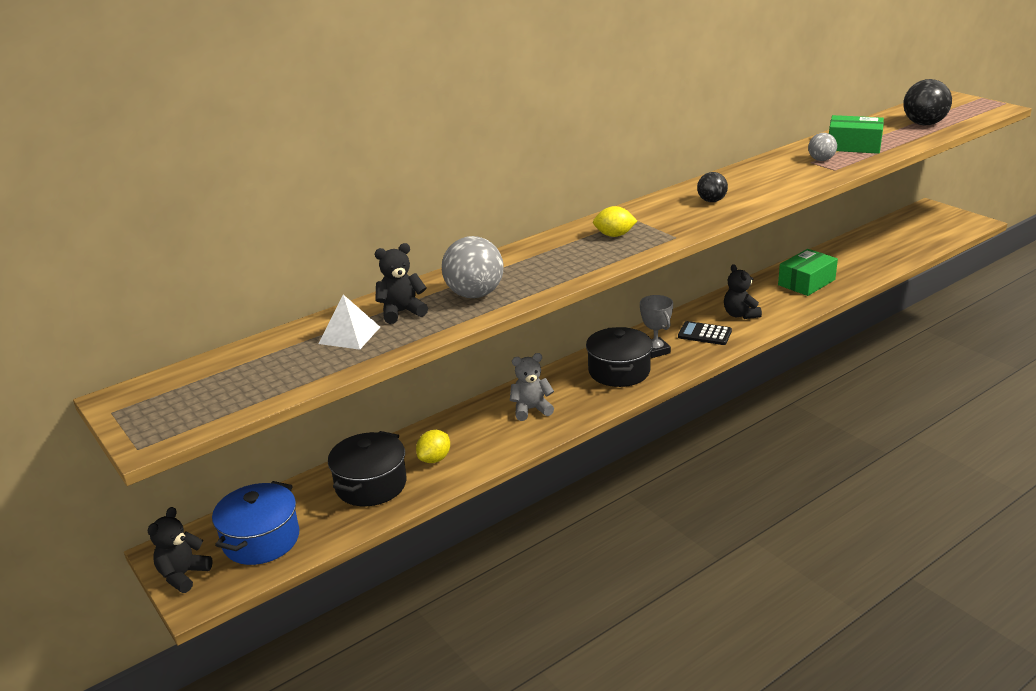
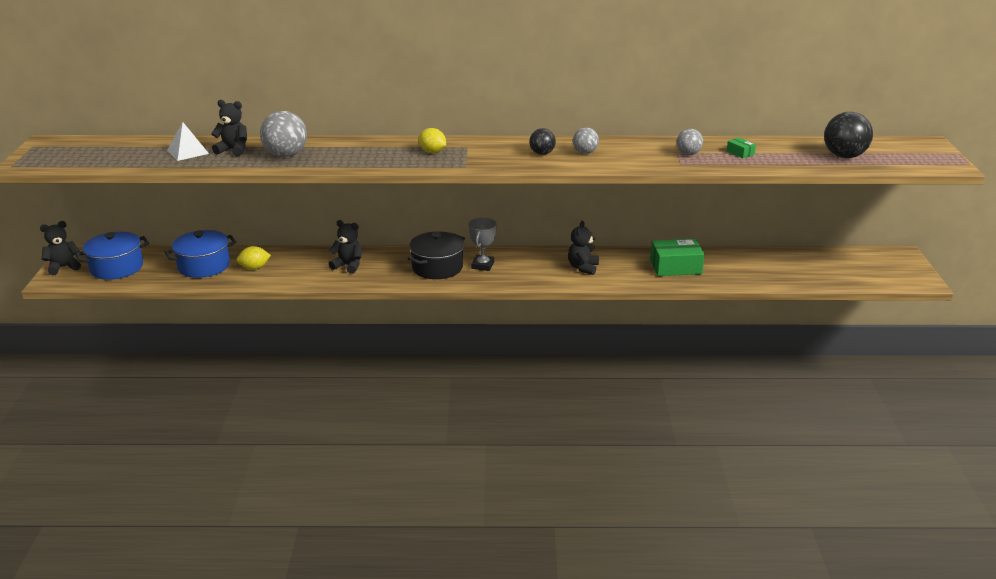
camera: 35 degrees right, 0 degrees up
(371, 485) = (204, 266): black pot -> blue pot
(531, 409) = (348, 266): grey teddy bear -> black teddy bear
(704, 334) = (534, 269): black calculator -> none
(743, 187) = (585, 152): none -> grey ball
(853, 146) = (740, 153): green box -> green box, size x0.47

